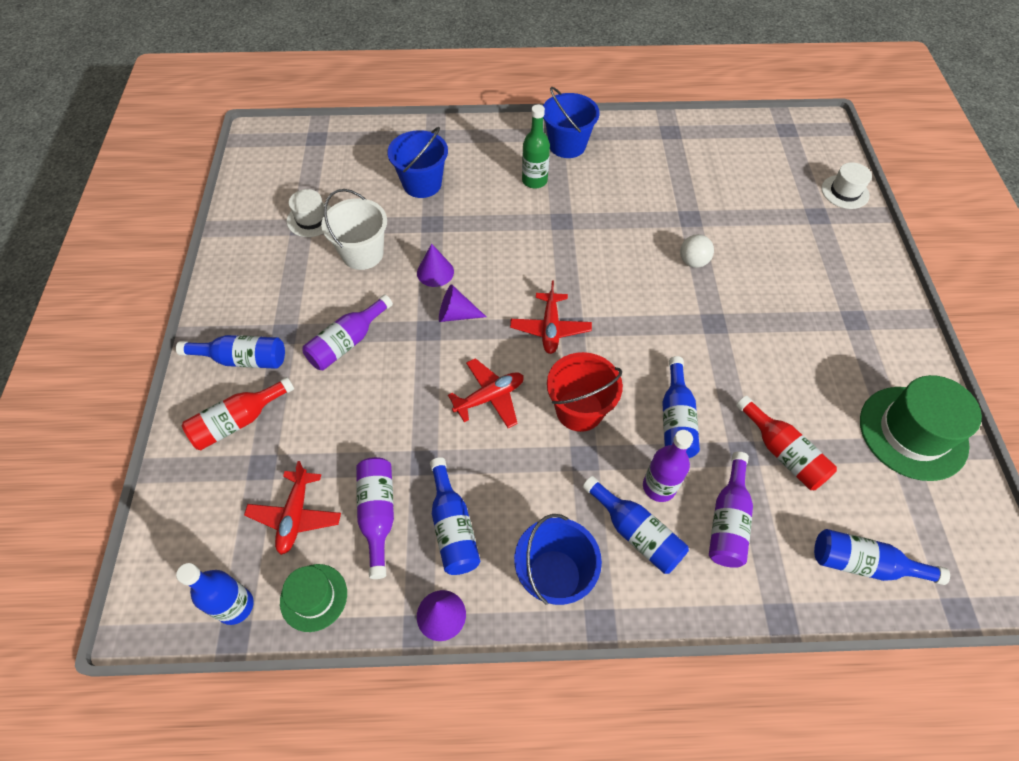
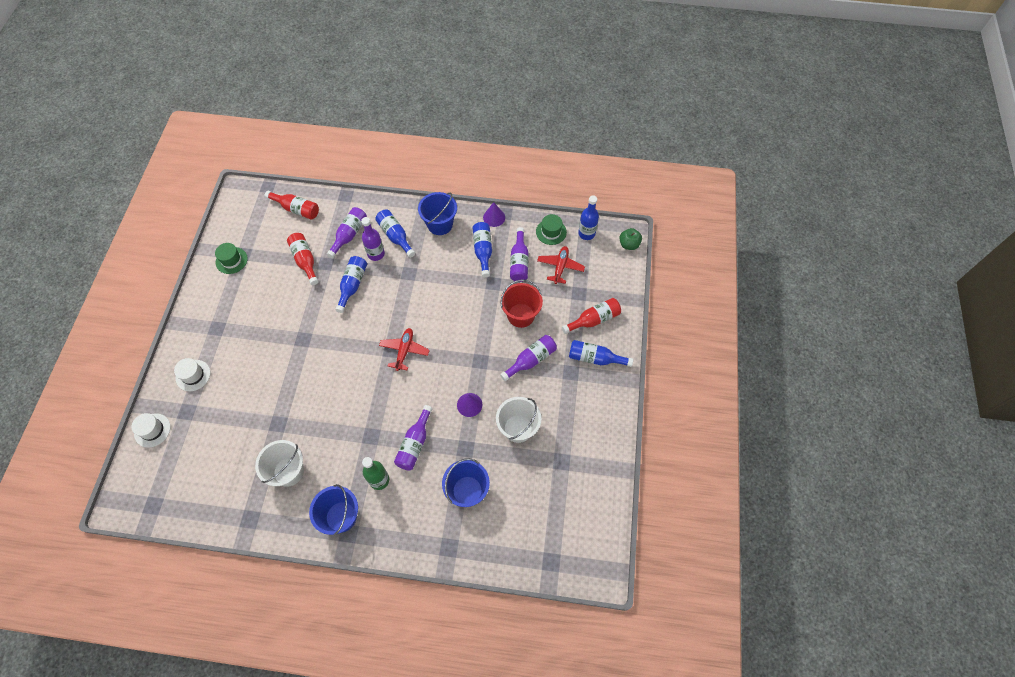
camera: 170 degrees left, 5 degrees up
(145, 592) = (629, 244): none -> green apple
(311, 219) = (554, 467): white hat -> white hat (193, 375)
(456, 314) = (461, 369): purple cone -> none
(489, 397) = (451, 313): red plane -> none
(500, 220) = (414, 444): none -> purple bottle
(579, 410) = (403, 298): red bucket -> red bucket (521, 315)
(649, 175) = (288, 471): none -> white bucket
(693, 261) = (294, 386): white ball -> none
(863, 564) = (296, 209): blue bottle -> red bottle
(913, 432) = (231, 260): green hat -> green hat, size x0.56

